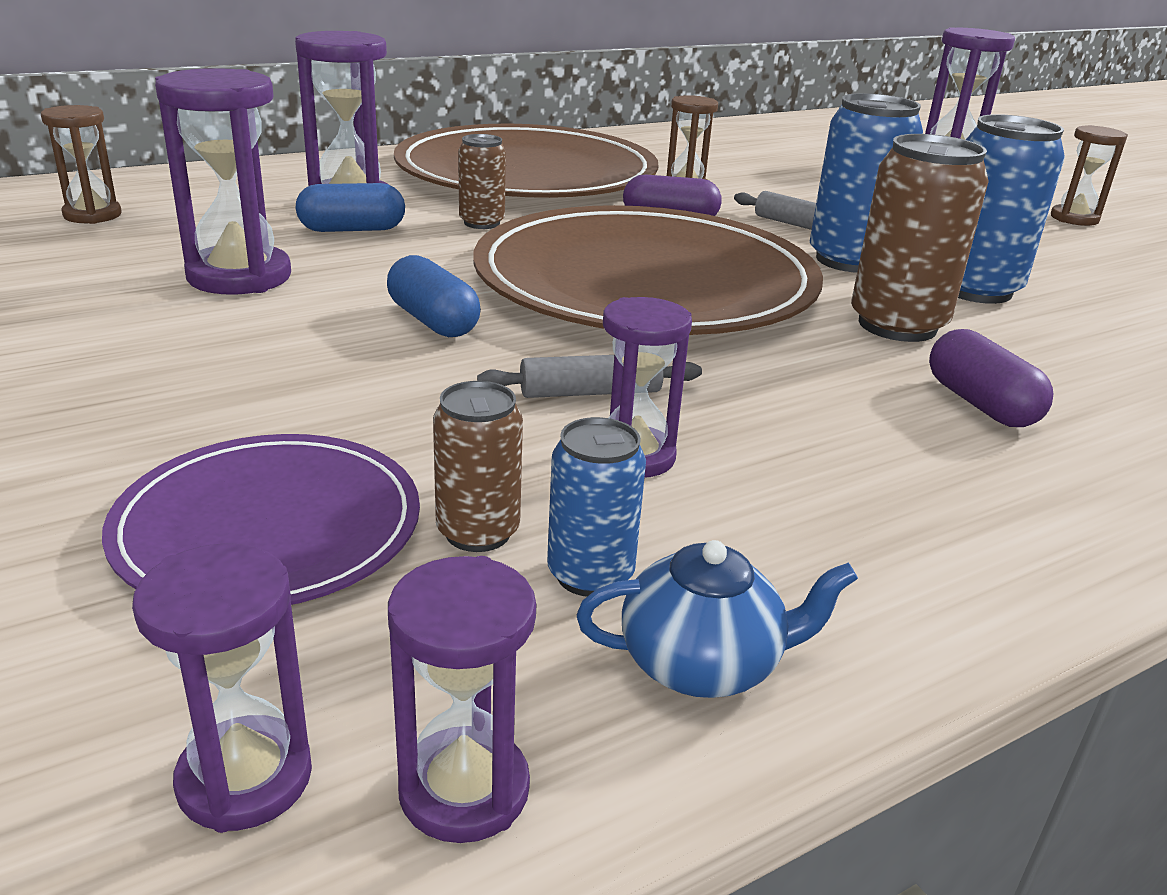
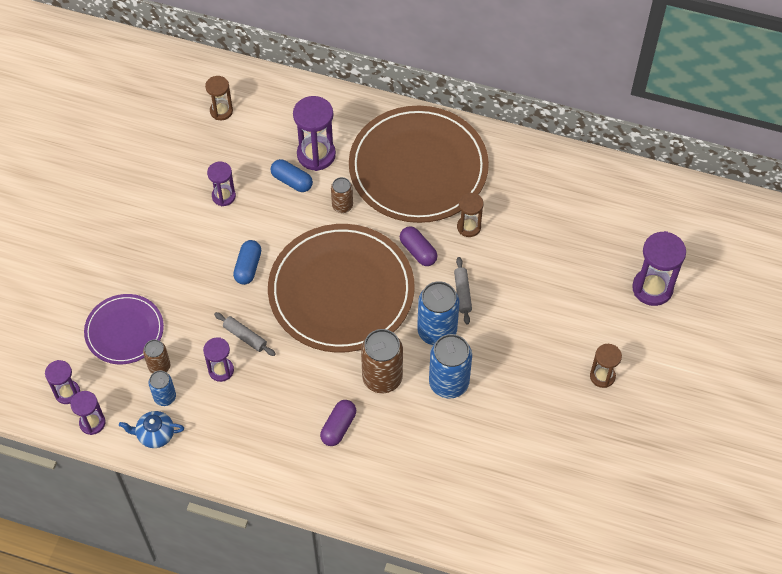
camera: 50 degrees right, 30 degrees up
(239, 276) = (223, 196): purple hourglass -> purple hourglass, size x0.61
(702, 664) = (155, 435): blue teapot -> blue teapot turned 135 degrees clockwise

